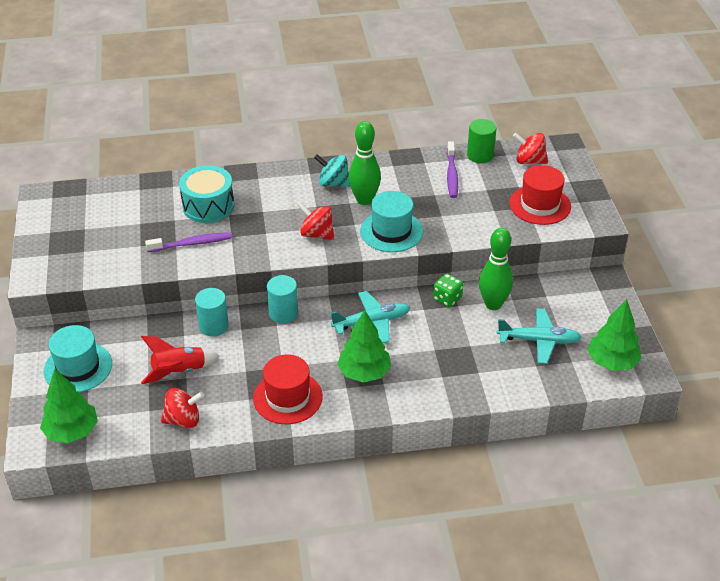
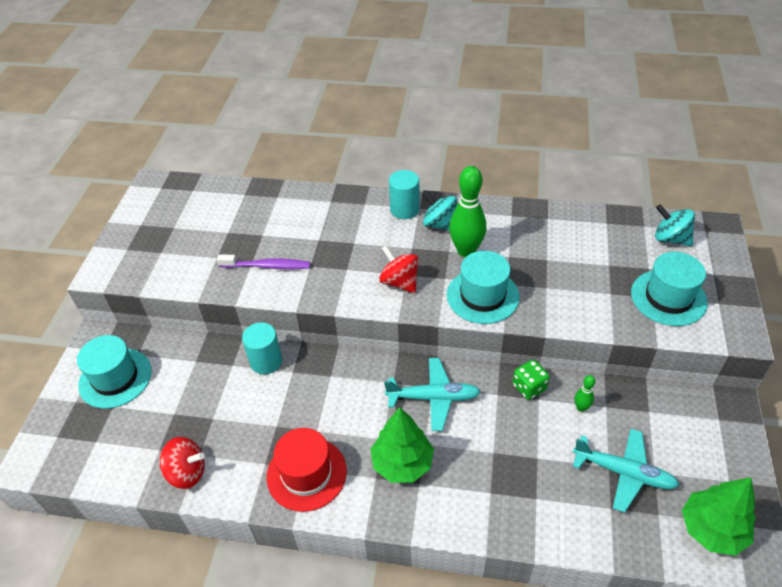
camera: 20 degrees right, 5 degrees up
(72, 432) = (73, 455): green tree -> none
(179, 372) = (208, 409): red rocket -> none
(208, 206) = (302, 226): turquoise drum -> none
(283, 313) = (343, 363): turquoise cylinder -> turquoise cylinder (404, 209)
(451, 175) = (574, 239): purple toothbrush -> none
(480, 155) = (613, 221): green cylinder -> none
(493, 304) = (581, 408): green bowling pin -> green bowling pin, size x0.46
(529, 161) = (670, 238): red spinning top -> turquoise spinning top
(540, 205) = (668, 297): red hat -> turquoise hat

